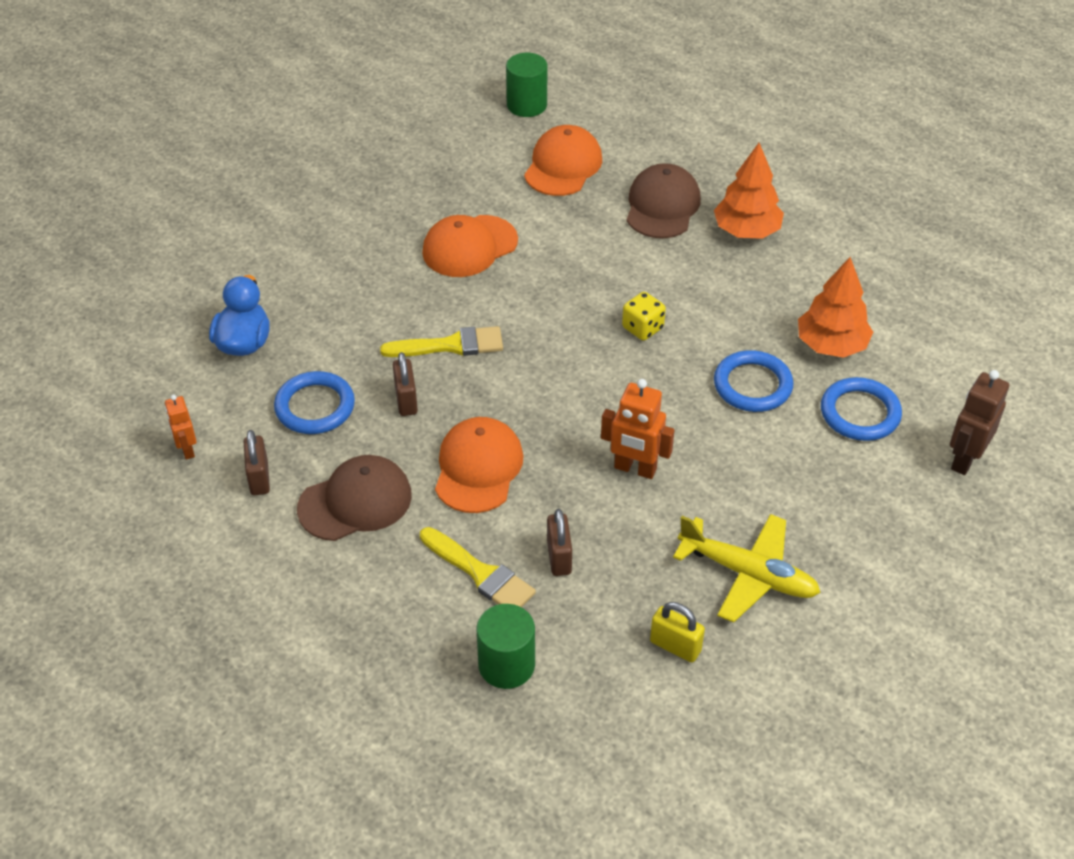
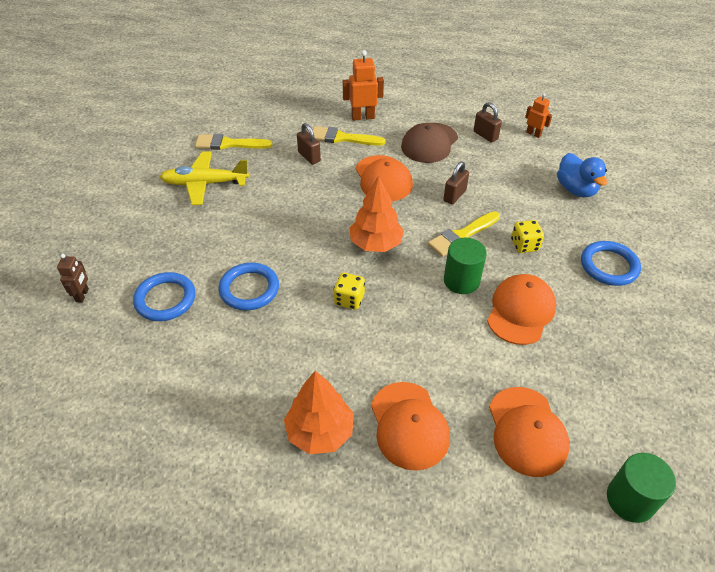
camera: 150 degrees right, 0 degrees up
(315, 407) = (498, 174): blue ring -> blue ring (609, 266)
(390, 305) = (524, 245): none -> yellow dice
(406, 400) = (454, 196): brown padlock -> brown padlock turned 75 degrees clockwise
(506, 665) = (303, 113): green cylinder -> green cylinder (461, 281)
(635, 469) = (296, 210): orange robot -> orange robot (363, 117)
(662, 206) = (409, 425): brown cap -> orange cap
(675, 646) = (228, 144): yellow padlock -> yellow brush
(831, 345) = (203, 345): orange tree -> orange tree (375, 244)
(964, 459) = (82, 295): brown robot -> brown robot, size x0.63

